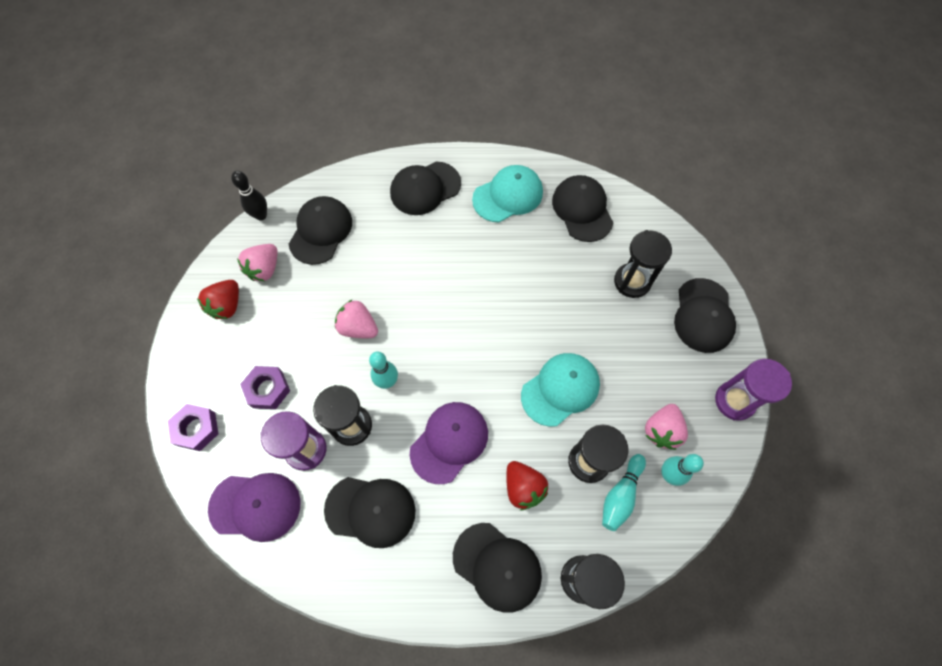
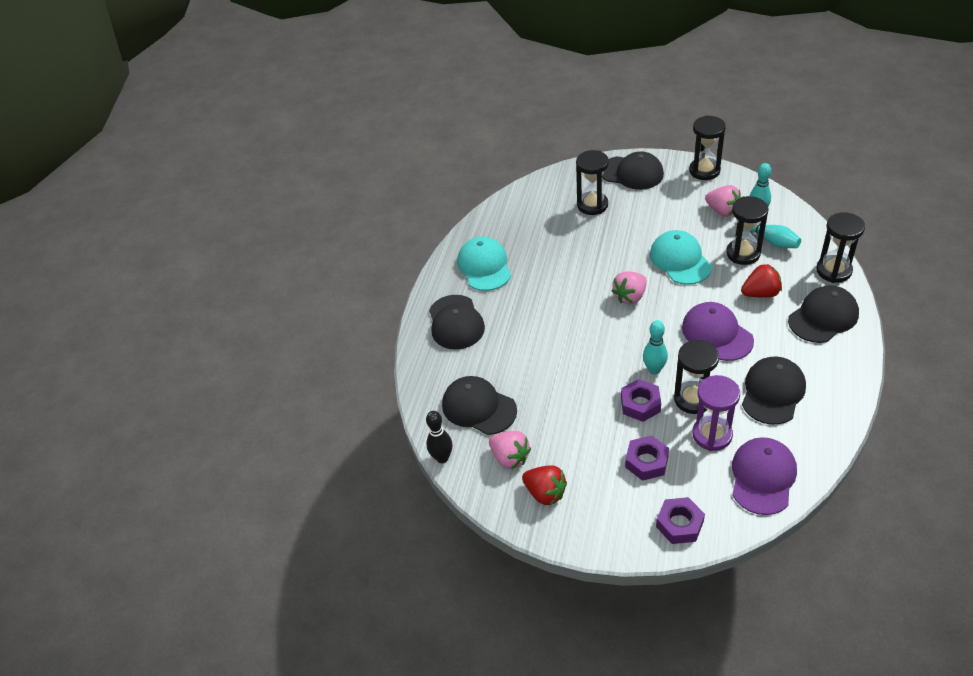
camera: 70 degrees left, 20 degrees down
(339, 374) = (640, 404): none -> purple nut
(358, 327) = (595, 386): pink strawberry -> pink strawberry (630, 297)
(582, 210) = (515, 222): black cap -> none
(734, 401) = (704, 171): purple hourglass -> black hourglass

